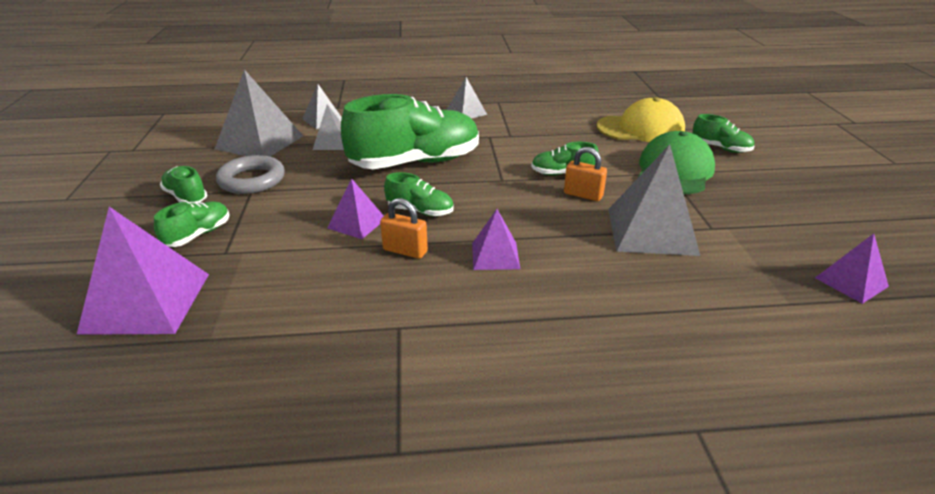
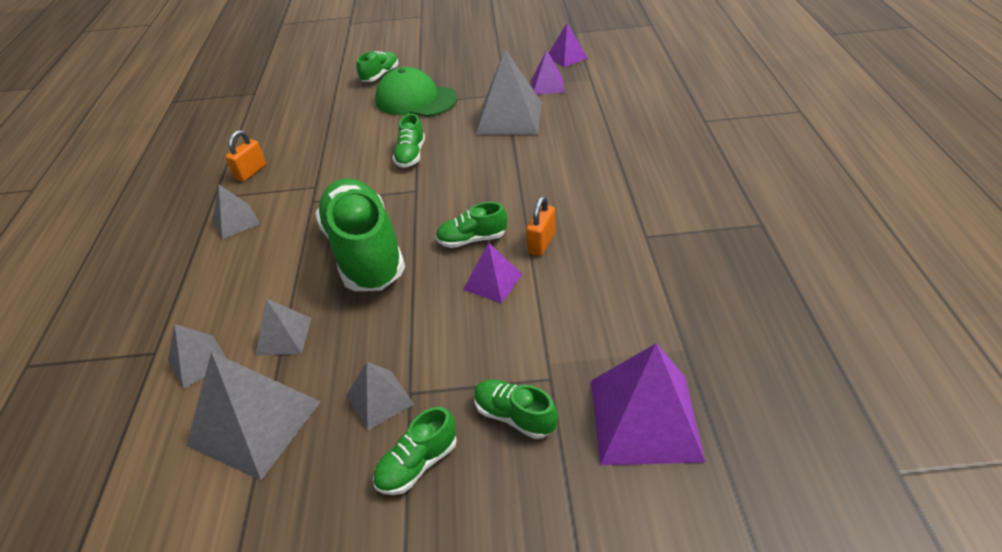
camera: 85 degrees left, 10 degrees up
(252, 180) = (380, 399): grey ring -> grey pyramid
(420, 211) = (472, 239): green shoe -> green shoe turned 120 degrees counterclockwise
(495, 255) = (546, 191): purple pyramid -> purple pyramid (547, 85)
(583, 195) = (451, 145): orange padlock -> orange padlock (251, 172)
(640, 129) = (327, 109): yellow cap -> none

